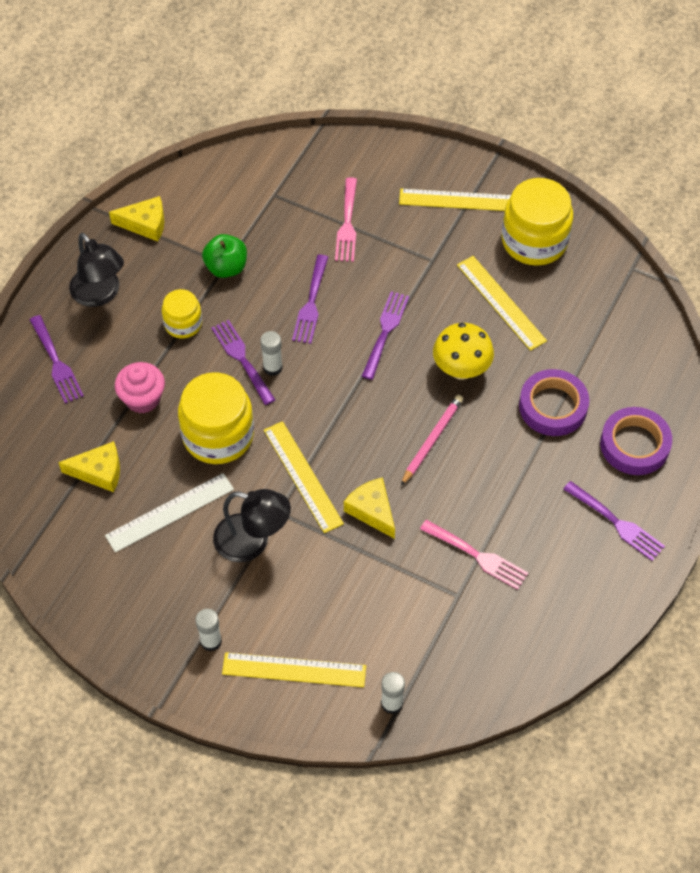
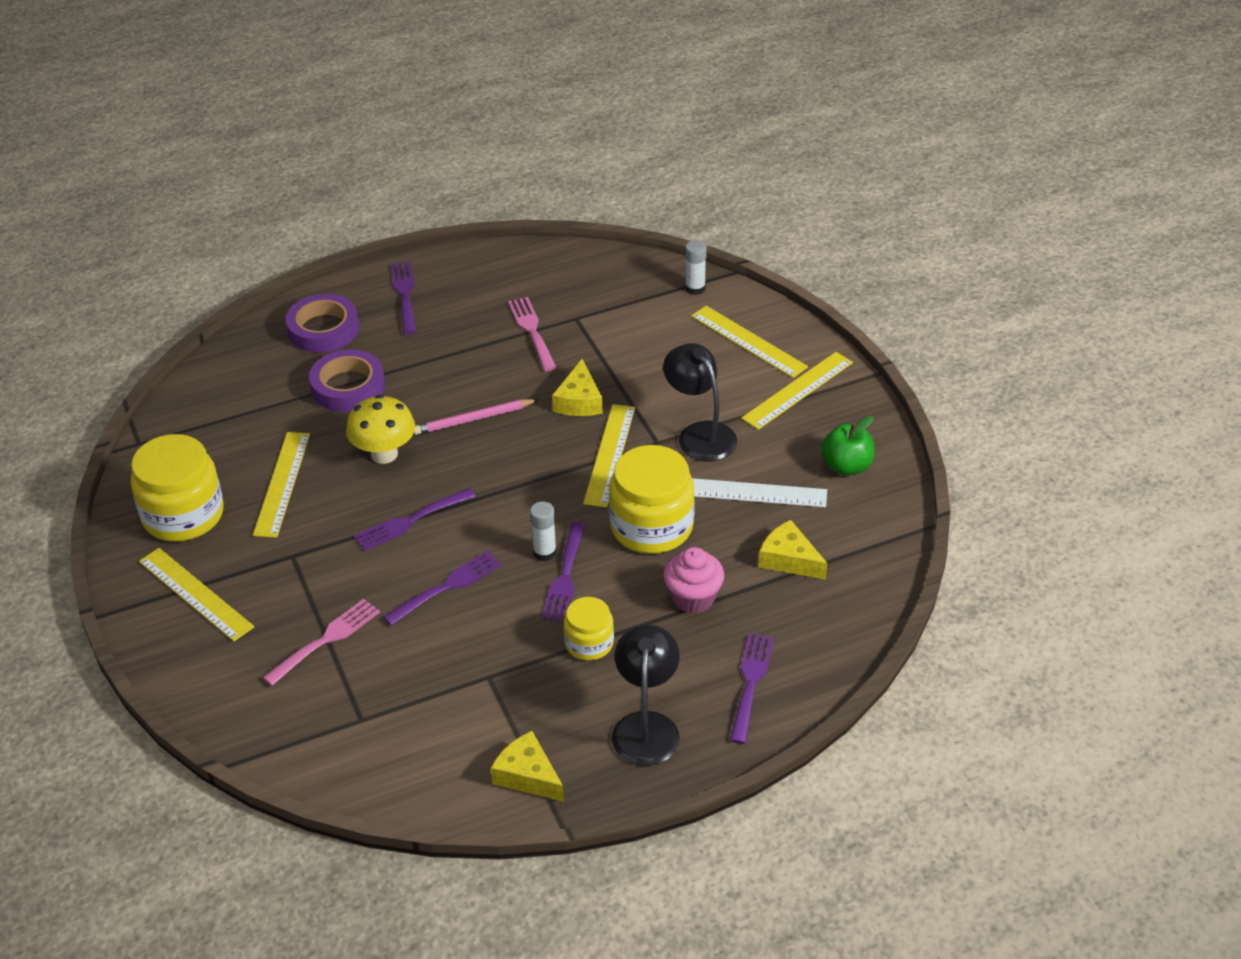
camera: 140 degrees left, 15 degrees down
(211, 641) = (798, 390): white glue stick -> yellow ruler
(226, 267) = (491, 672): green apple -> green apple (846, 466)

